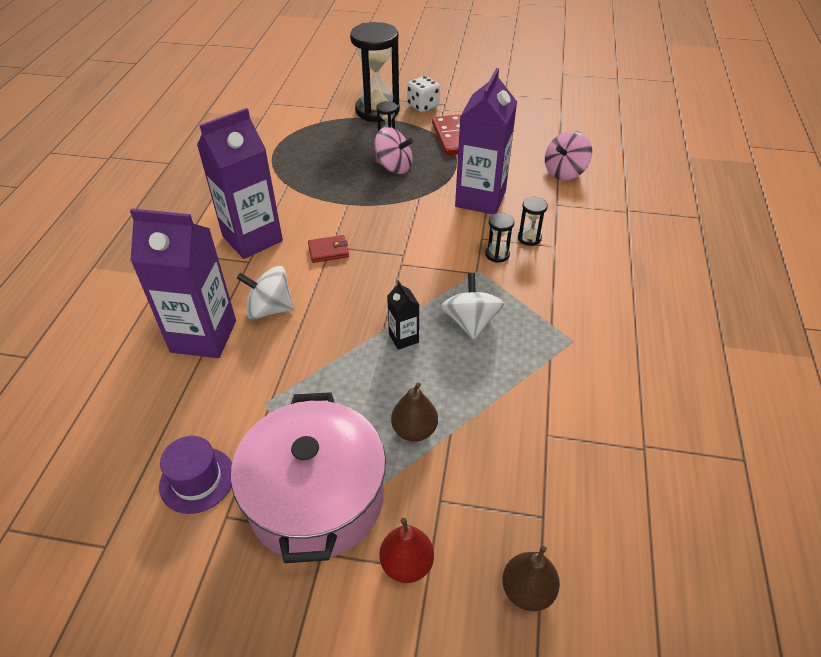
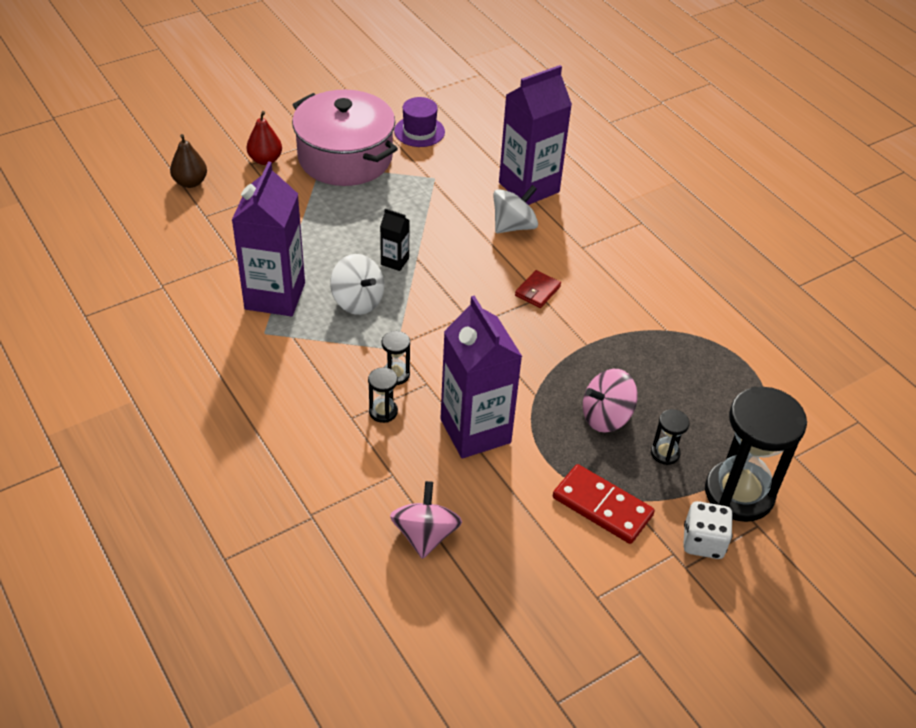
camera: 135 degrees right, 0 degrees up
(252, 239) = (610, 265): purple carton -> purple carton (275, 296)
(414, 430) = (325, 214): brown pear -> none

